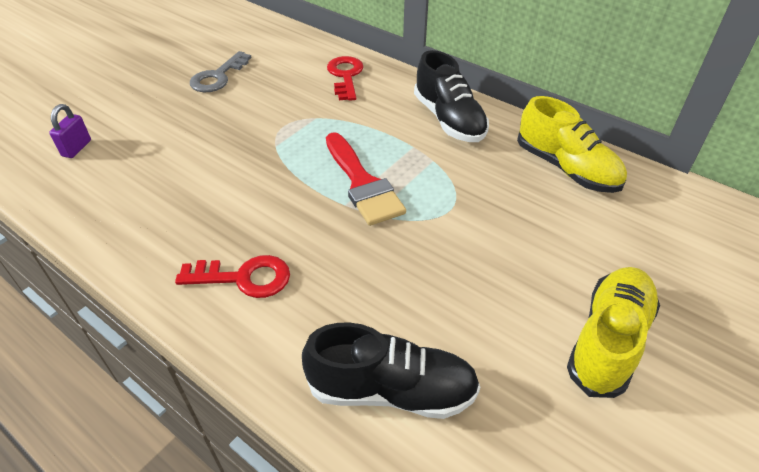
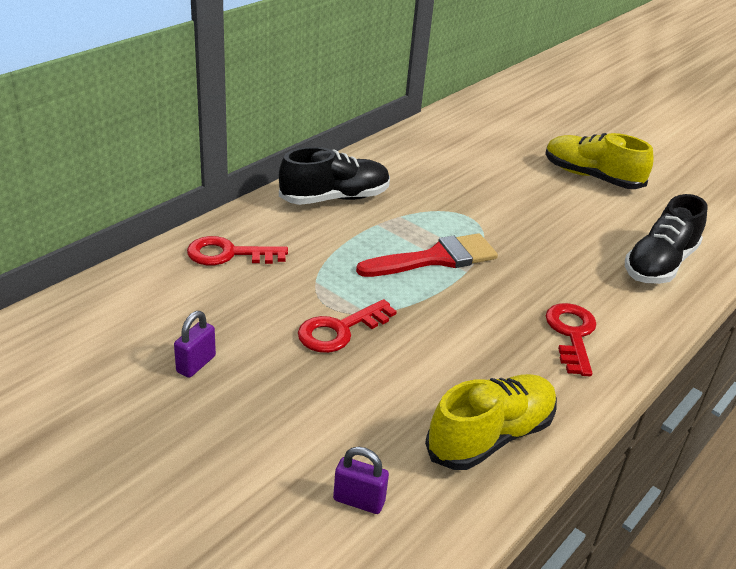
camera: 90 degrees left, 10 degrees down
(218, 77) = (196, 364): grey key -> purple padlock
(252, 132) = (339, 330): none -> red key
(391, 390) = (659, 264): black shoe -> black shoe turned 150 degrees counterclockwise
(566, 168) = (414, 155): yellow shoe -> yellow shoe (490, 436)

